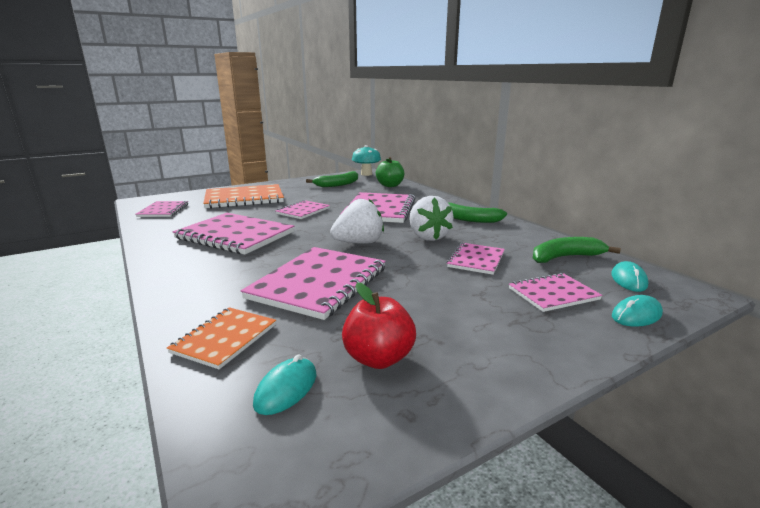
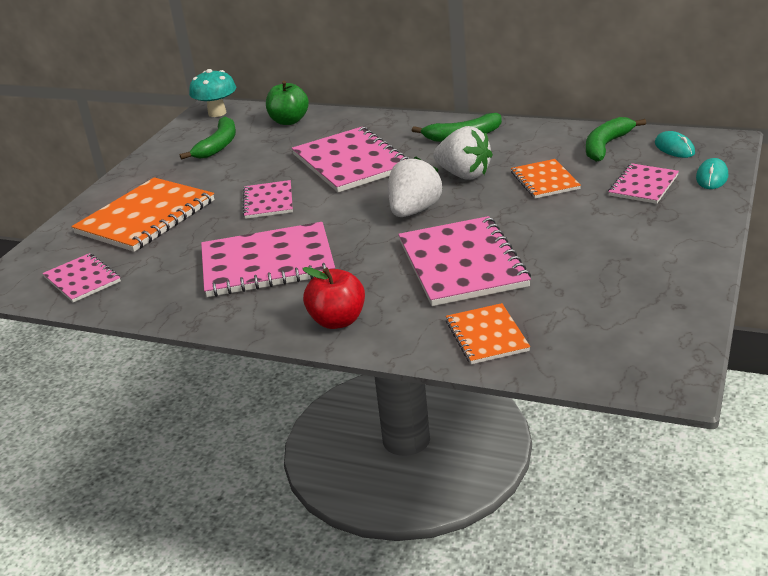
camera: 35 degrees left, 10 degrees up
(286, 389) = (592, 334): turquoise mouse -> none
(378, 358) = (611, 288): red apple -> red apple (337, 321)
(476, 260) = (545, 181): pink notebook -> orange notebook

